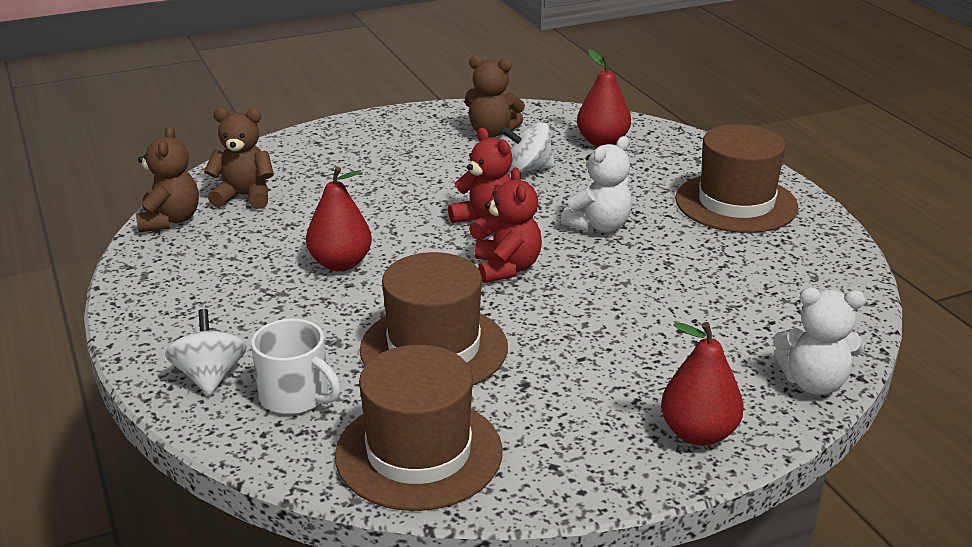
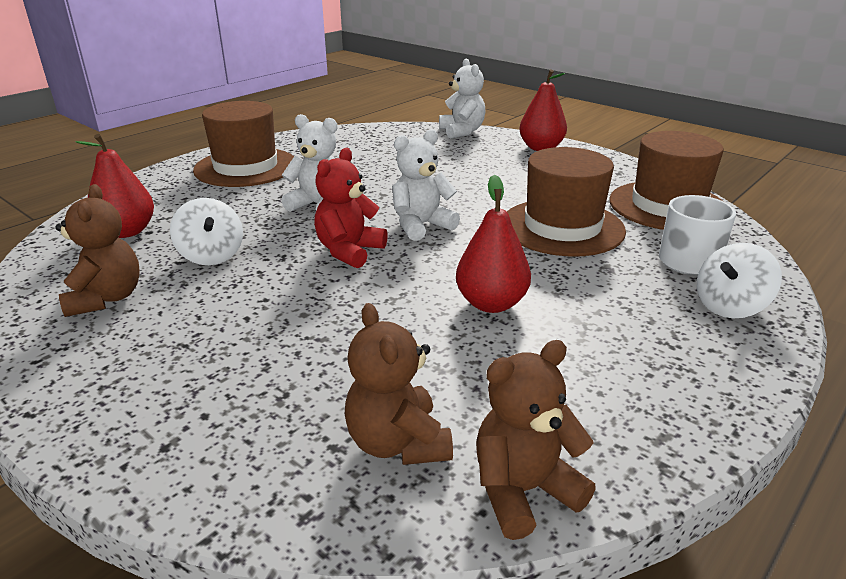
camera: 115 degrees left, 0 degrees up
(507, 268) = (421, 226): red teddy bear -> white teddy bear

